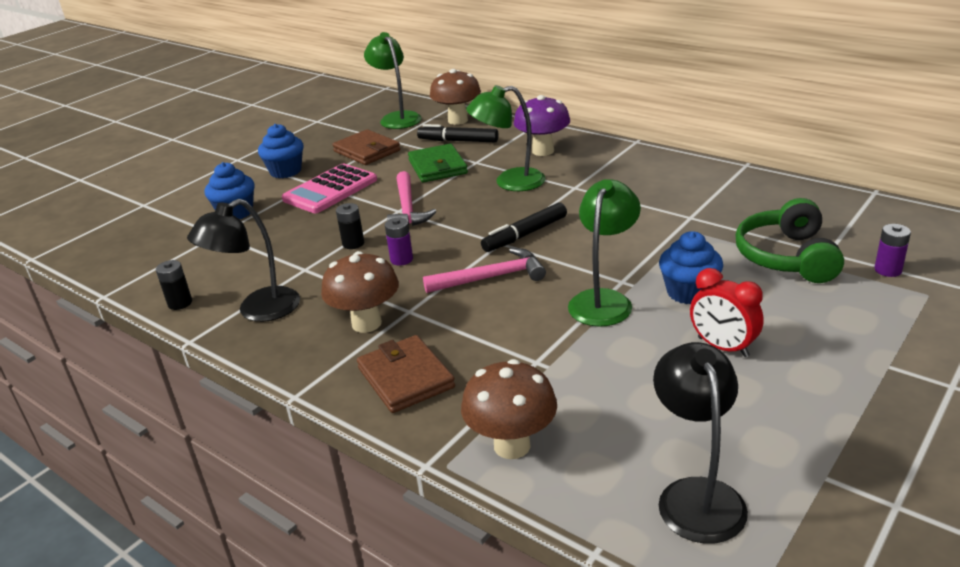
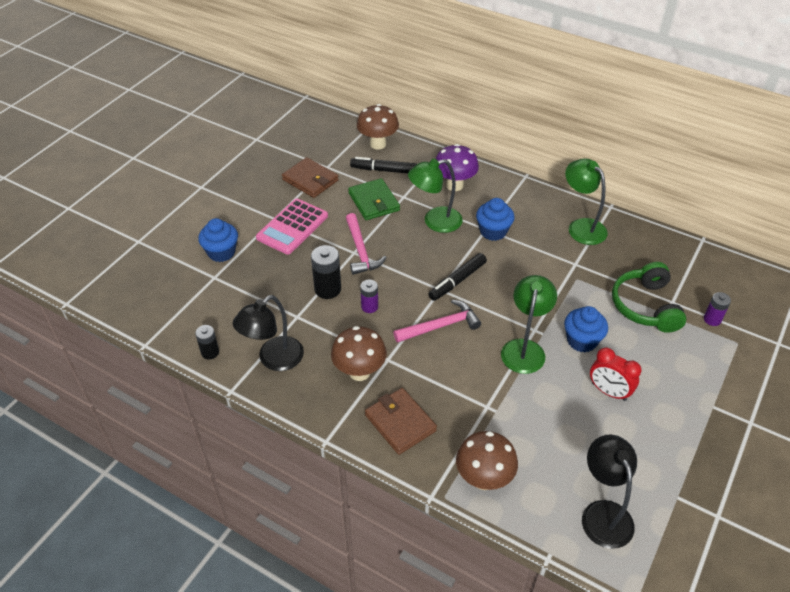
camera: 10 degrees left, 15 degrees up
(285, 171) = (248, 203): blue cupcake -> blue cupcake (493, 231)
(353, 243) = (328, 289): black battery -> black battery, size x1.60
(397, 118) = (325, 138): green lamp -> green lamp (581, 227)

